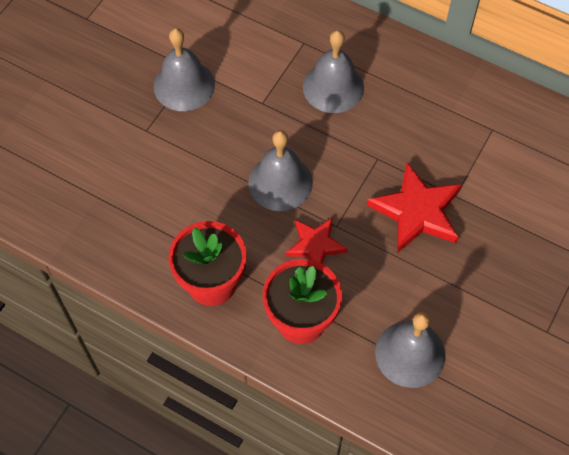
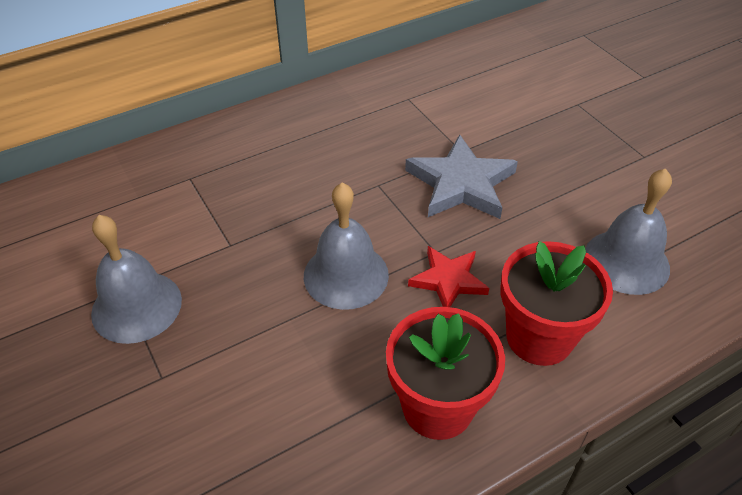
camera: 60 degrees left, 15 degrees down
(333, 87) = (265, 180): grey bell -> none
(417, 211) = (461, 184): red star -> grey star

